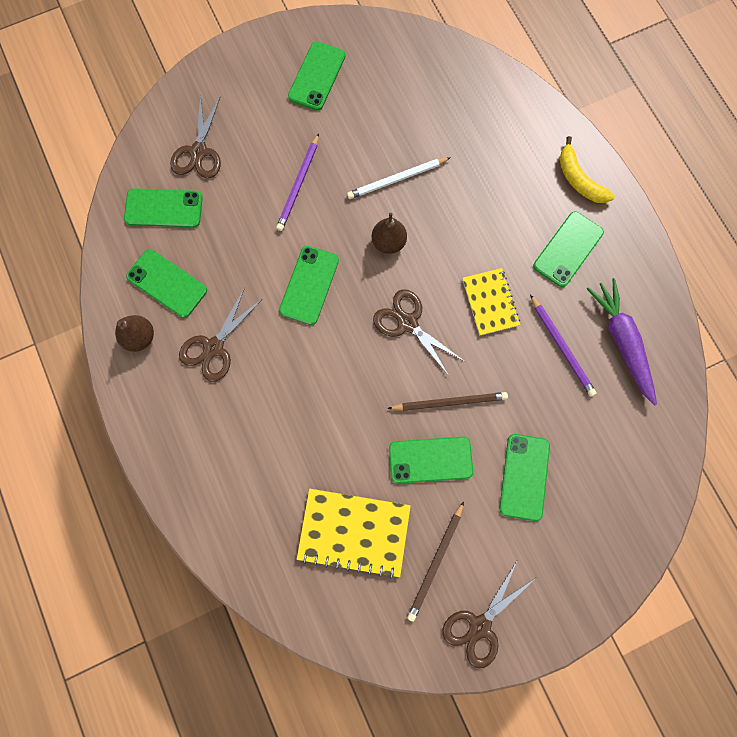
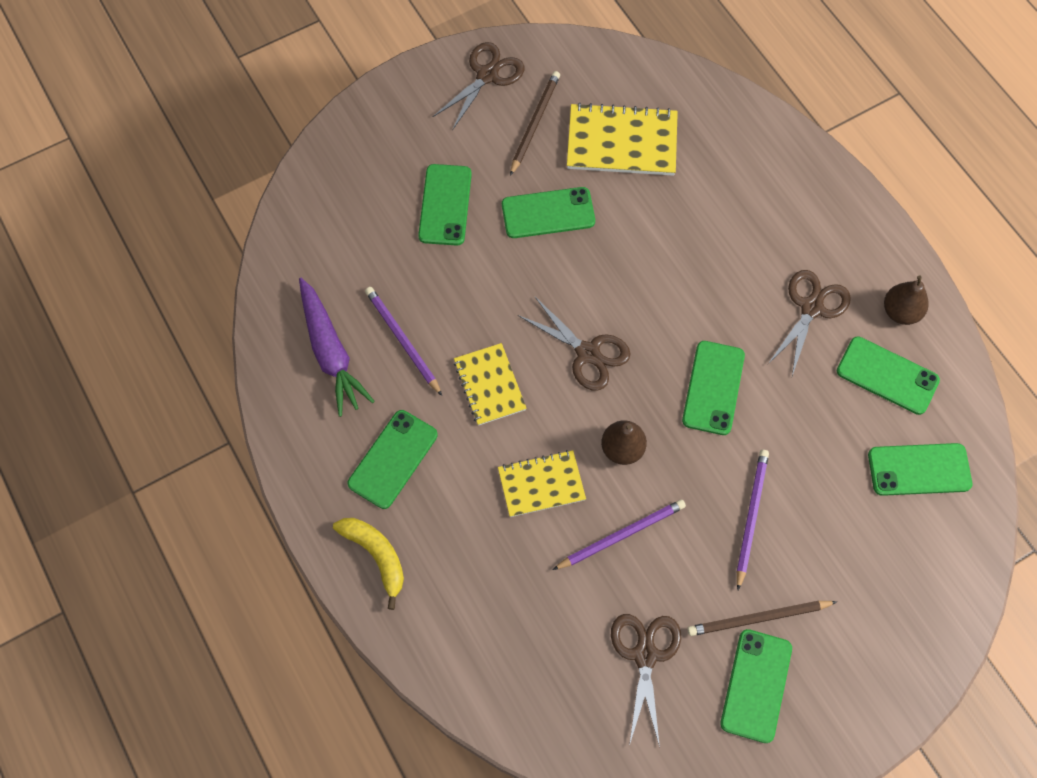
camera: 175 degrees right, 10 degrees down
(199, 152) = (895, 552): brown scissors -> brown scissors (645, 655)
(396, 179) = (621, 535): white pencil -> purple pencil
(450, 402) = (531, 272): brown pencil -> brown pencil (758, 618)
(453, 220) = (541, 484): none -> yellow notebook

